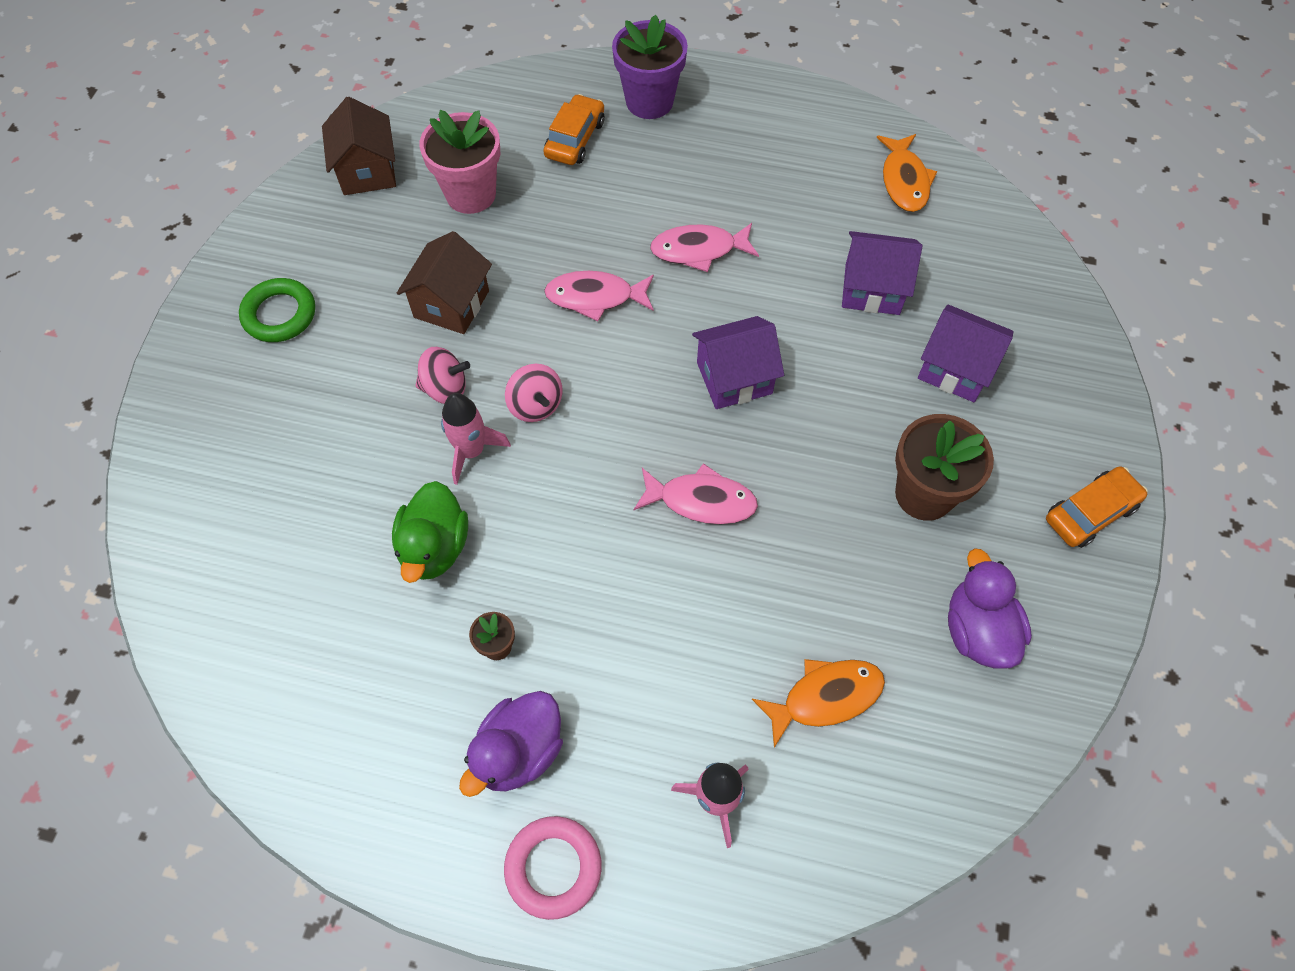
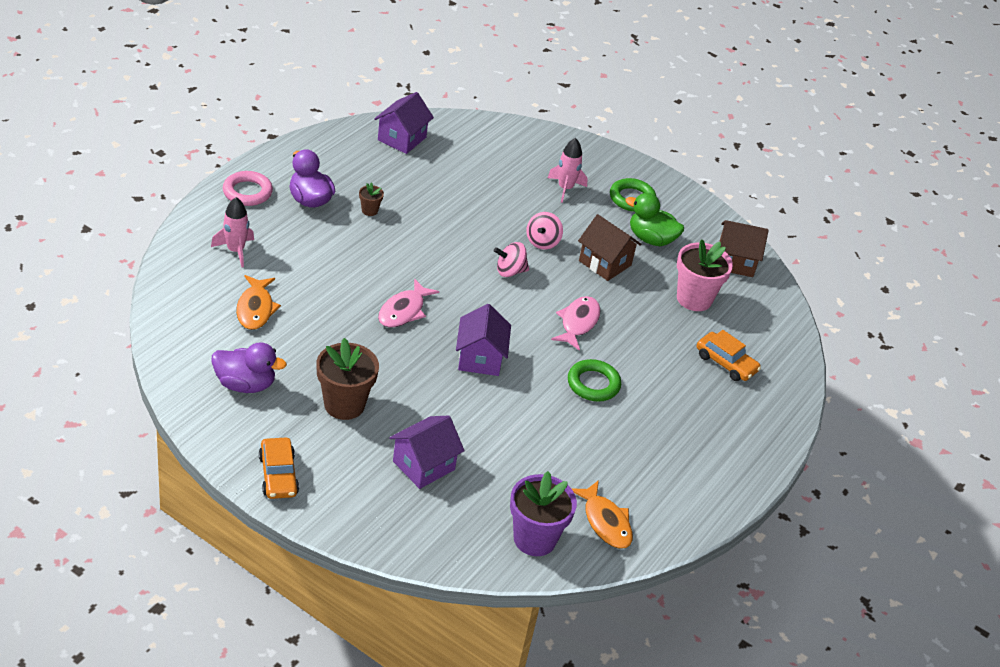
camera: 105 degrees right, 20 degrees down
(434, 547) = (441, 208): green duck -> green duck (651, 239)
(471, 451) = (493, 238): pink rocket -> pink rocket (565, 188)
(649, 101) = (749, 414): purple flower pot -> purple flower pot (534, 539)
(699, 250) = (593, 384): pink fish -> green ring
(872, 289) = (513, 455): purple house -> purple house (402, 139)
(904, 181) = (605, 522): orange fish -> orange fish turned 135 degrees counterclockwise

